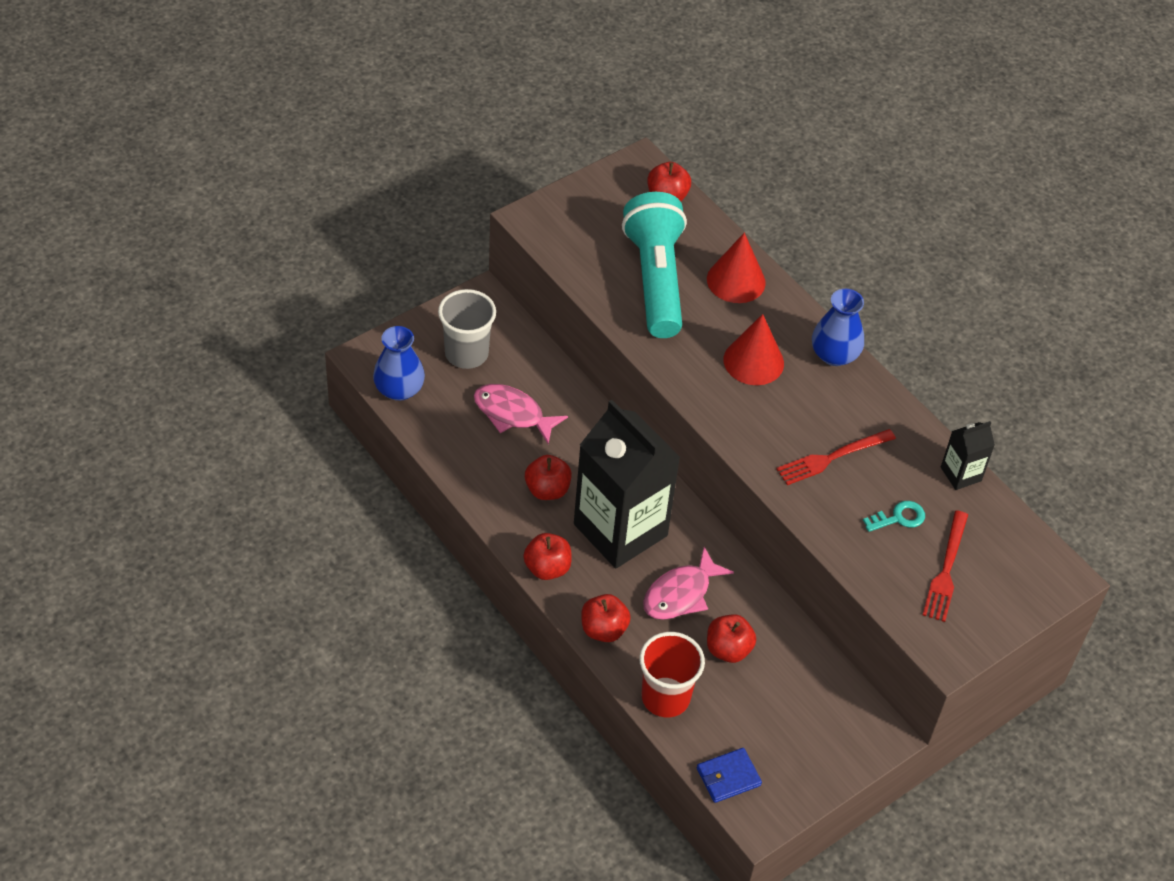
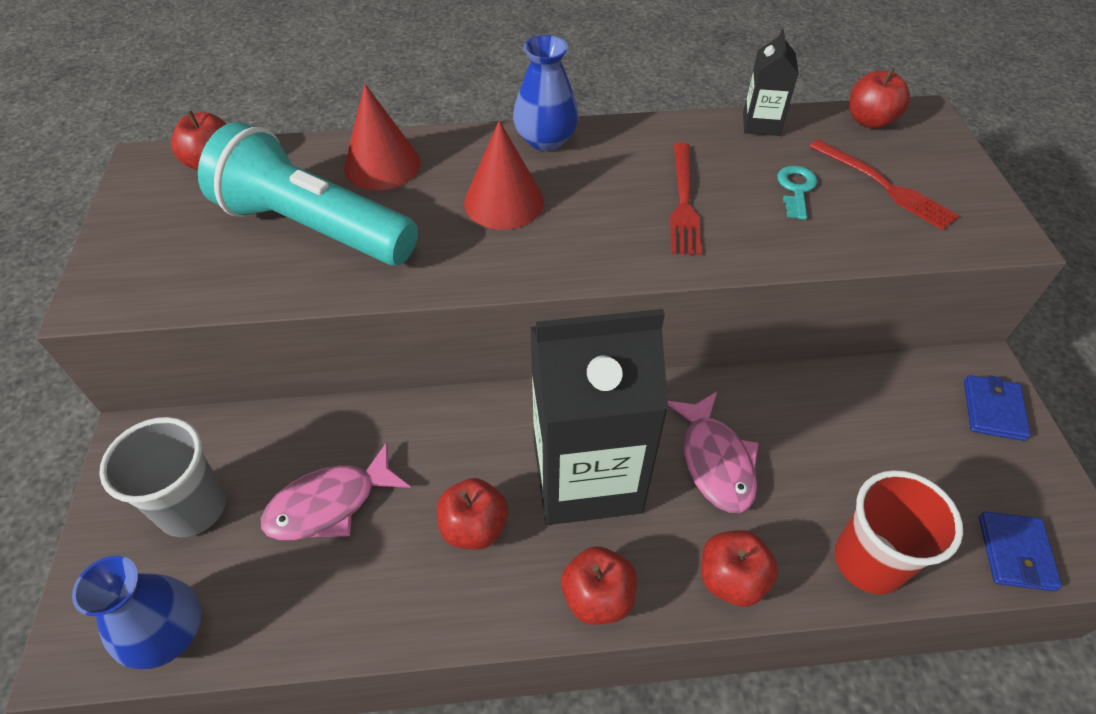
camera: 55 degrees left, 0 degrees up
(728, 649) = (818, 454): red apple -> red apple (869, 121)
(845, 746) = (993, 410): none -> blue wallet

